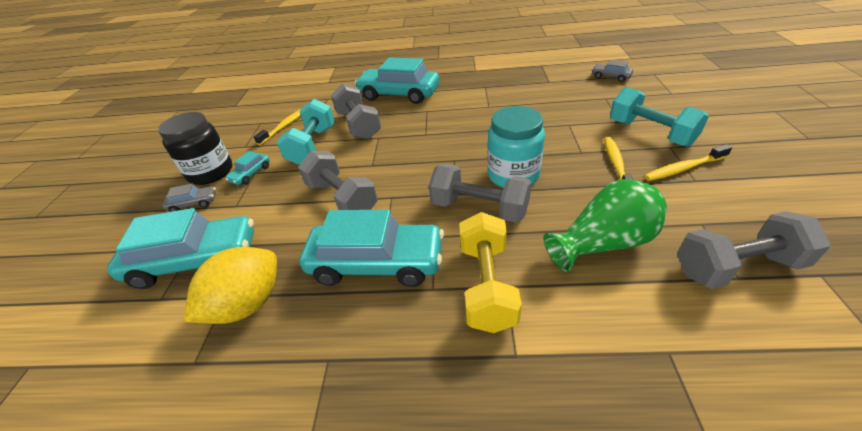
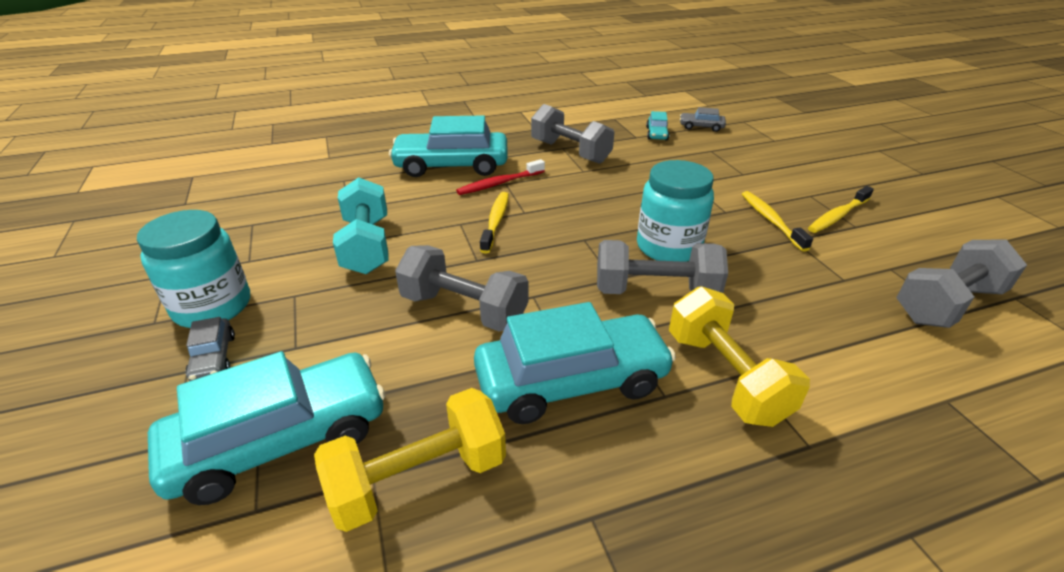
camera: 25 degrees left, 5 degrees down
(193, 204) = (213, 358): grey car -> grey car turned 105 degrees clockwise
(211, 172) = (212, 306): black jar -> turquoise jar
(247, 304) = (418, 478): yellow lemon -> yellow dumbbell
(251, 174) = (289, 298): turquoise car -> turquoise car (656, 134)
(285, 126) = (301, 224): yellow toothbrush -> yellow toothbrush (496, 222)
(358, 125) = (420, 211): grey dumbbell -> grey dumbbell (570, 152)
(422, 110) = (499, 183): none -> red toothbrush
(603, 243) = (814, 305): green vase -> none
(650, 133) = (782, 183): turquoise dumbbell -> none

